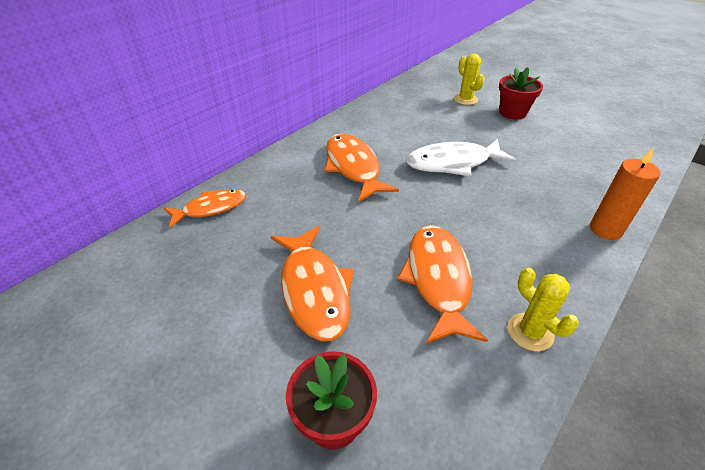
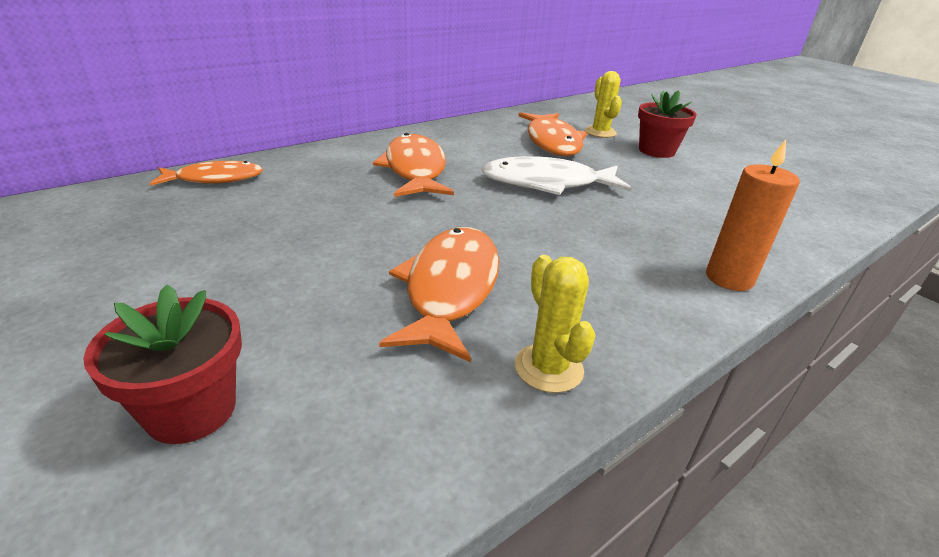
camera: 10 degrees right, 10 degrees down
(314, 289) = (277, 270): orange fish -> orange fish (552, 142)

